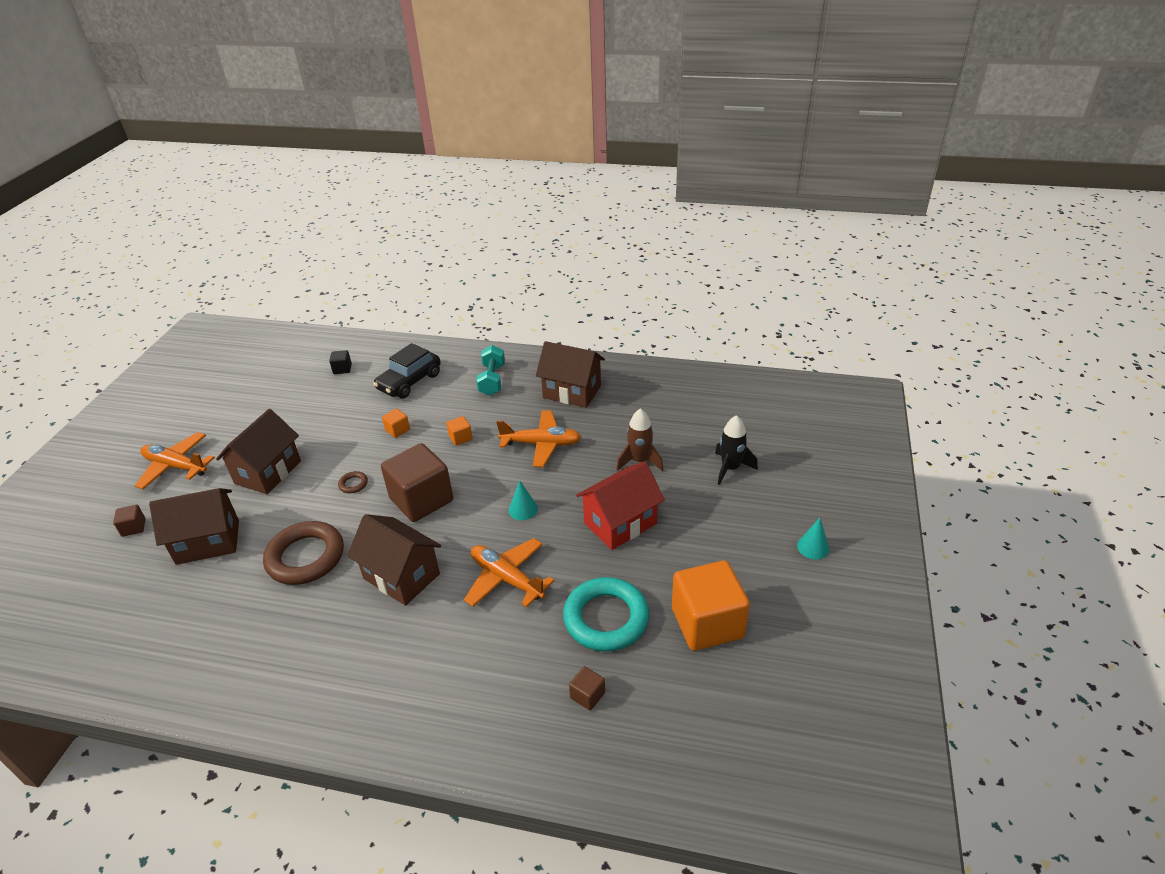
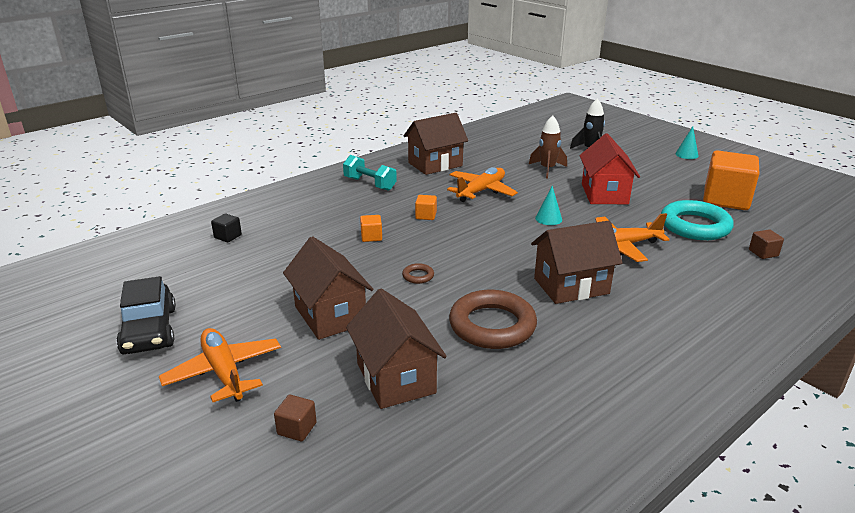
camera: 55 degrees left, 10 degrees down
(176, 466) = (224, 372): orange plane -> orange plane turned 90 degrees clockwise
(208, 542) = (395, 378): brown house -> brown house turned 45 degrees counterclockwise
(409, 382) = (309, 214): black car -> black car (149, 331)
(421, 500) = (483, 252): brown cube -> none

